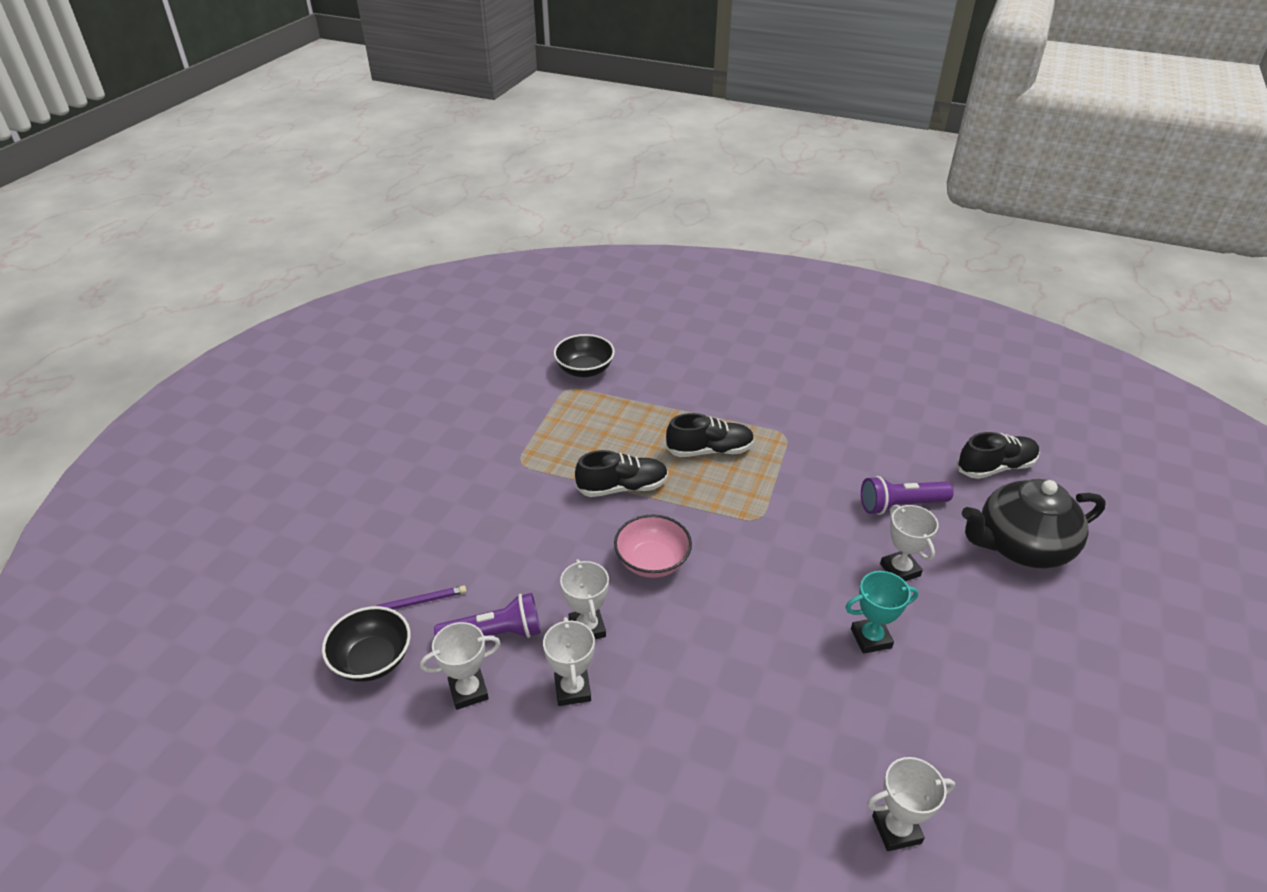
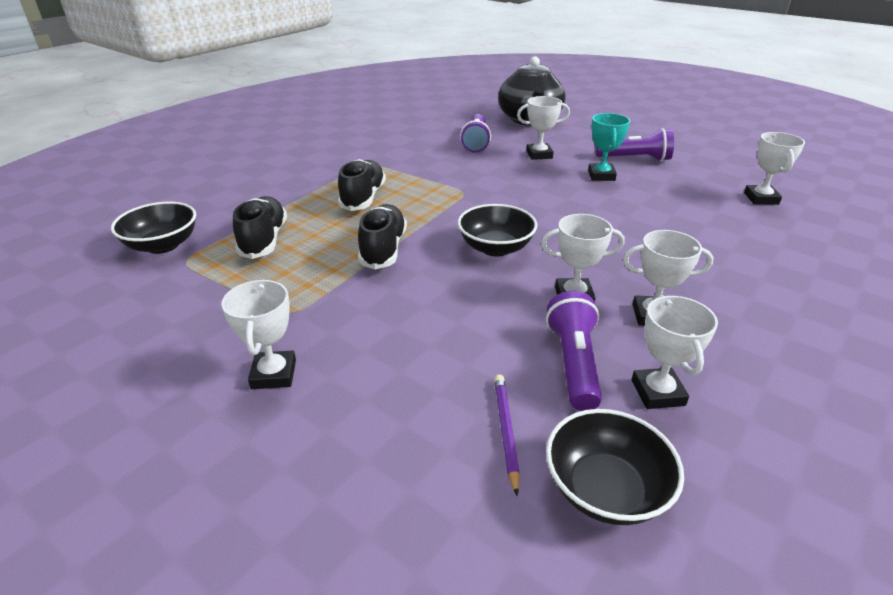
camera: 75 degrees left, 5 degrees down
(454, 476) = (273, 374): none -> white trophy
(652, 562) = (495, 248): pink bowl -> black bowl
(952, 675) = (635, 159): none -> purple flashlight
(995, 467) = (455, 111): black shoe -> black shoe (264, 240)

